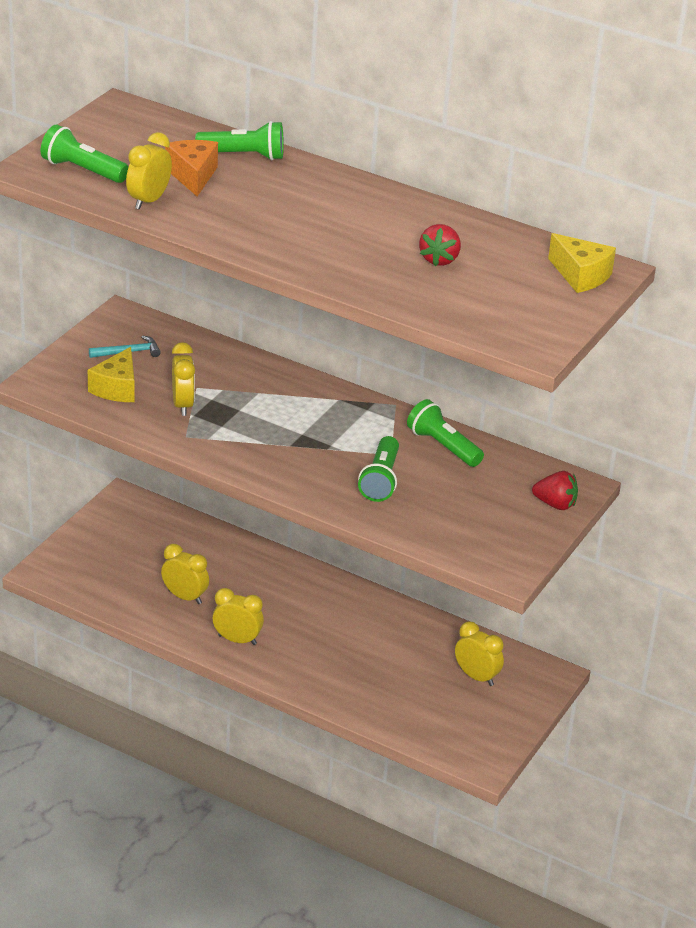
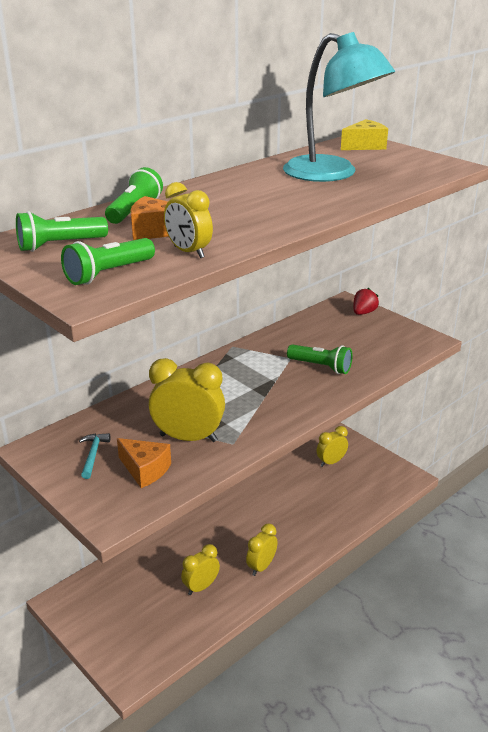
camera: 70 degrees left, 5 degrees down
(117, 388) = (145, 470): yellow cheese -> orange cheese
(182, 405) = (188, 438): yellow clock -> yellow clock, size x1.60
(439, 259) = (332, 174): red strawberry -> turquoise lamp
(443, 446) = (289, 337): green flashlight -> green flashlight (59, 245)

